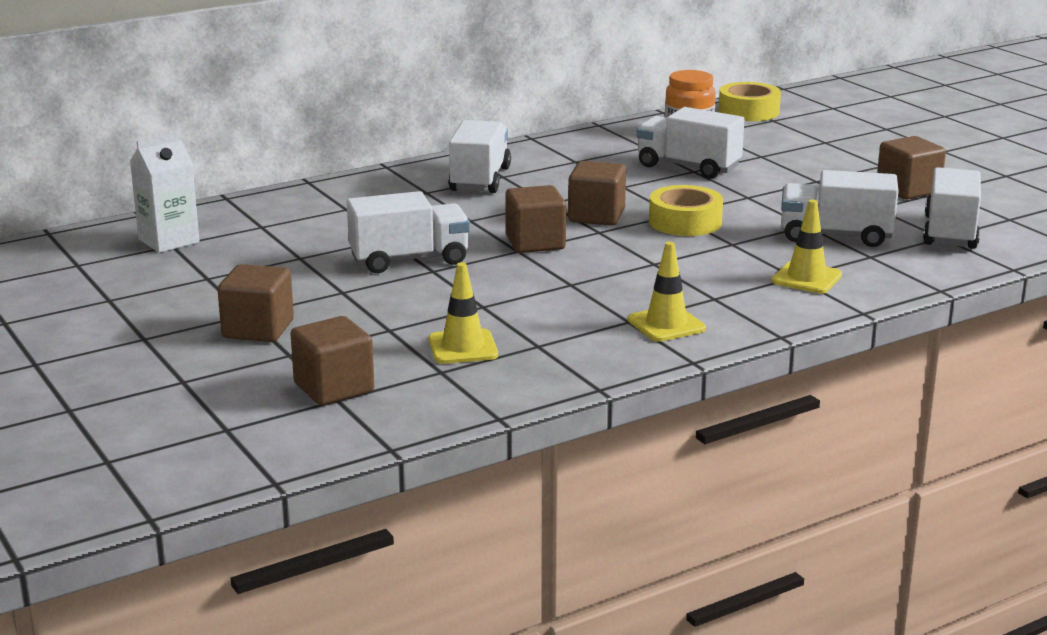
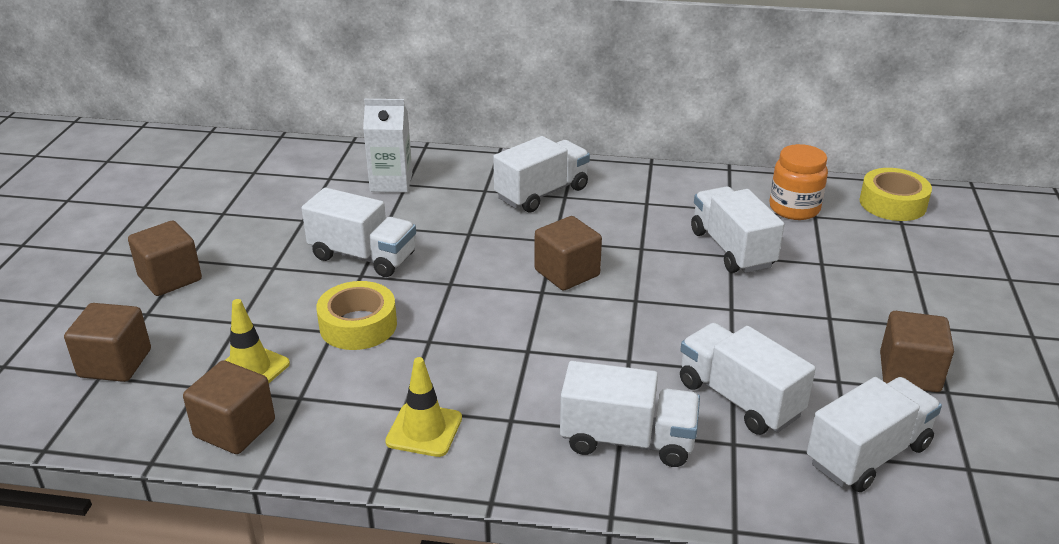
camera: 40 degrees right, 10 degrees up
(169, 241) = (257, 167): white carton -> white carton (391, 182)
(535, 243) = (475, 281): brown cube -> brown cube (235, 429)
(685, 222) = (628, 314): yellow tape -> yellow tape (358, 325)
(806, 278) = (627, 440): yellow traffic cone -> white truck

